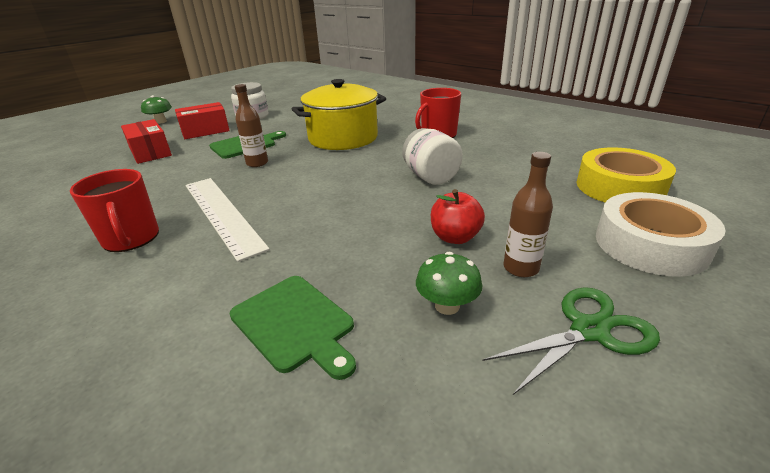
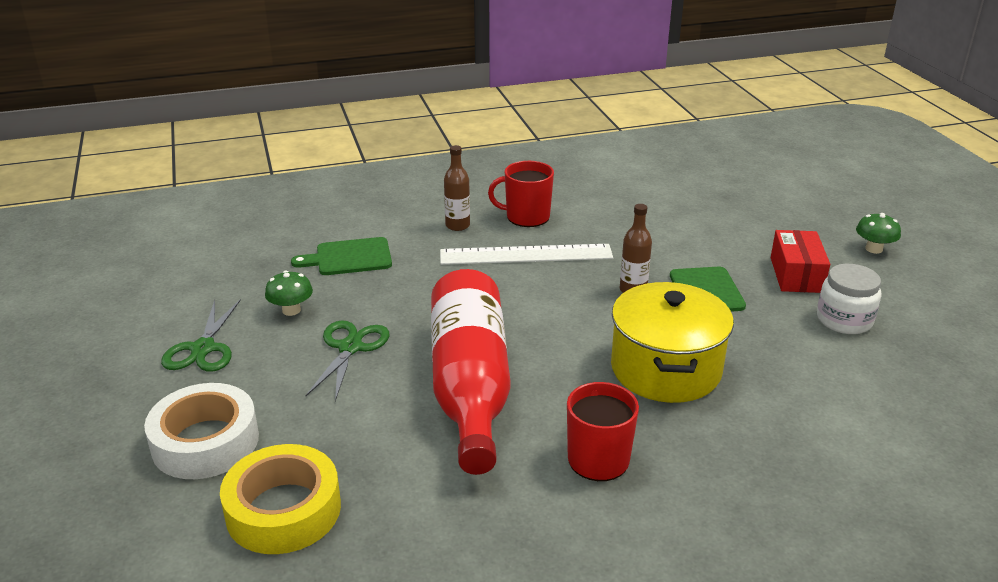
camera: 120 degrees right, 0 degrees up
(150, 152) = (736, 235): red box -> none
(430, 177) = (470, 386): white jar -> red bottle
(455, 237) = (350, 348): red apple -> green scissors
(521, 268) = (278, 357): brown bottle -> brown bottle (457, 225)

